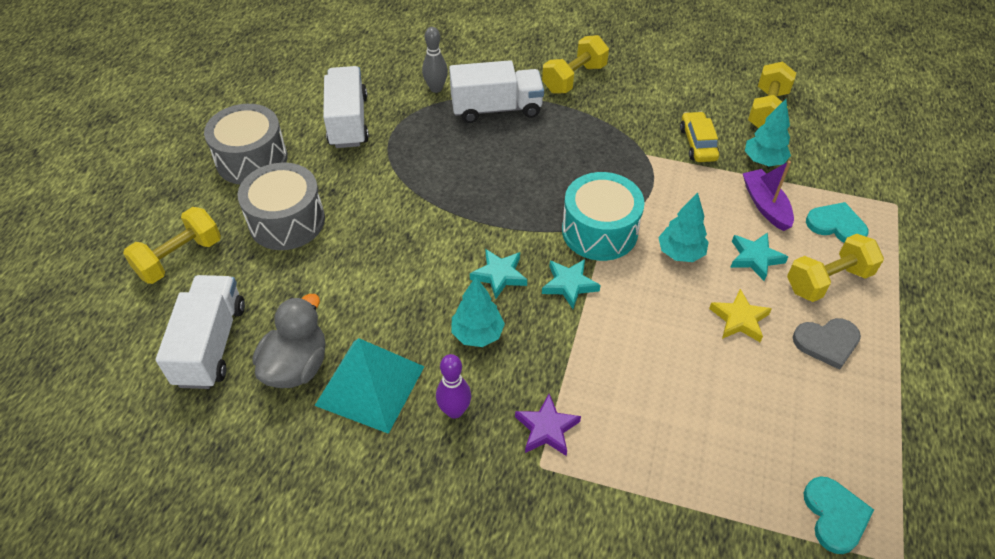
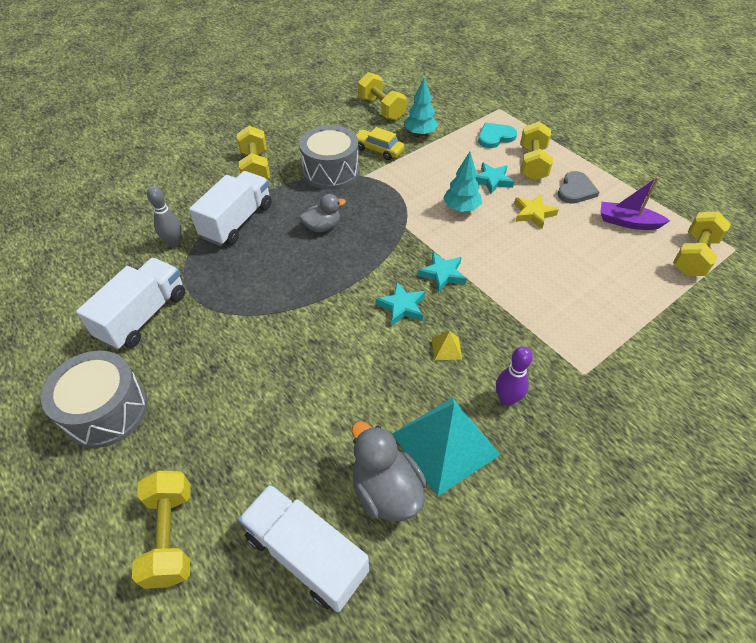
camera: 55 degrees left, 0 degrees up
(287, 221) = (213, 419): grey drum -> grey drum (331, 171)
(348, 122) = (143, 316): white truck -> white truck turned 90 degrees clockwise
(477, 334) = (446, 348): turquoise tree -> yellow pyramid
(545, 165) = (322, 227): none -> grey duck
(546, 429) = (556, 353): purple star -> none
(599, 231) = (409, 234): turquoise drum -> none
(765, 205) = (455, 153): purple boat -> purple boat (627, 222)
(835, 515) = (693, 256): turquoise heart -> yellow dumbbell

